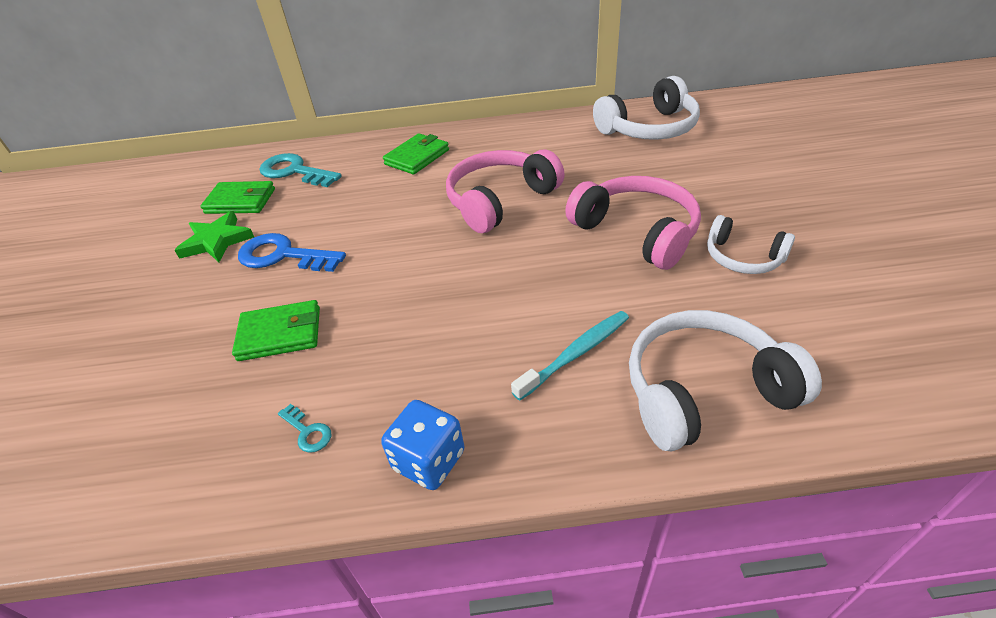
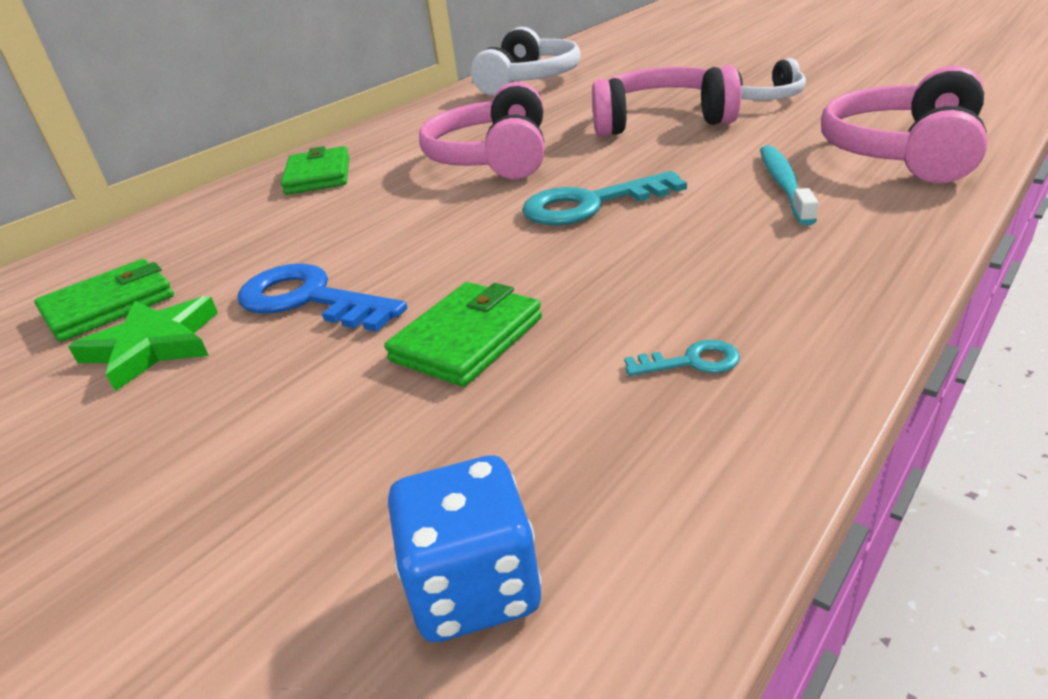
camera: 45 degrees left, 10 degrees down
(283, 255) = (310, 299): blue key -> blue key turned 60 degrees clockwise
(295, 171) = (150, 251): turquoise key -> turquoise key (591, 204)
(429, 460) = (842, 293): blue dice -> blue dice (474, 587)
(704, 391) = (904, 152): white headphones -> pink headphones

